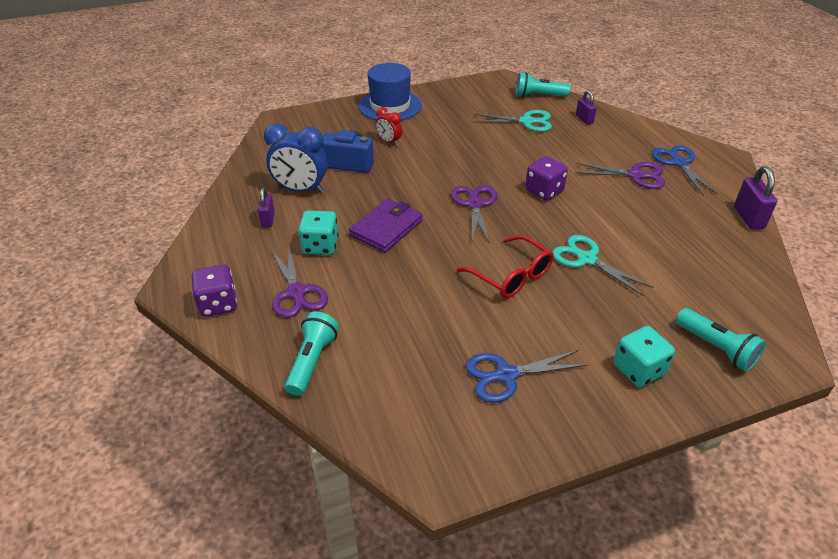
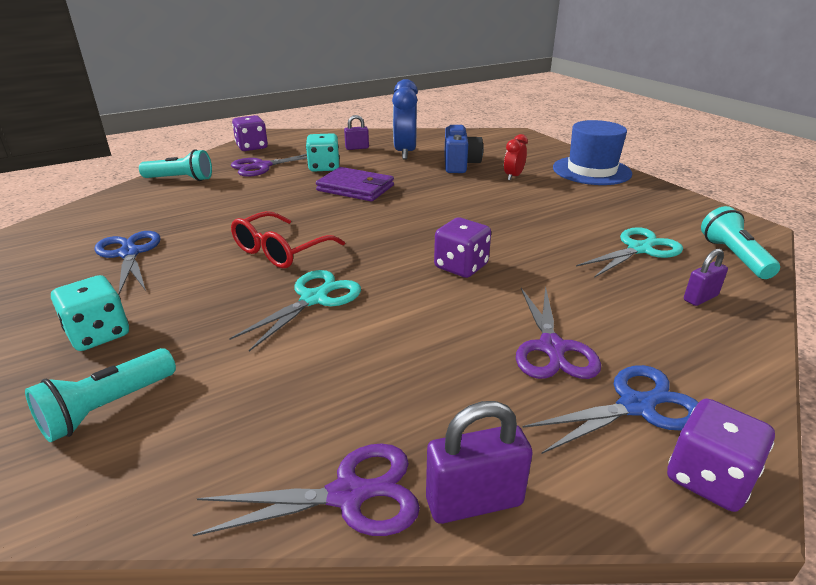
camera: 80 degrees right, 10 degrees down
(475, 204) = (411, 225): purple scissors -> purple scissors (348, 495)
(526, 121) = (639, 249): turquoise scissors -> turquoise scissors turned 120 degrees counterclockwise
(719, 158) = (708, 478): none -> purple dice

